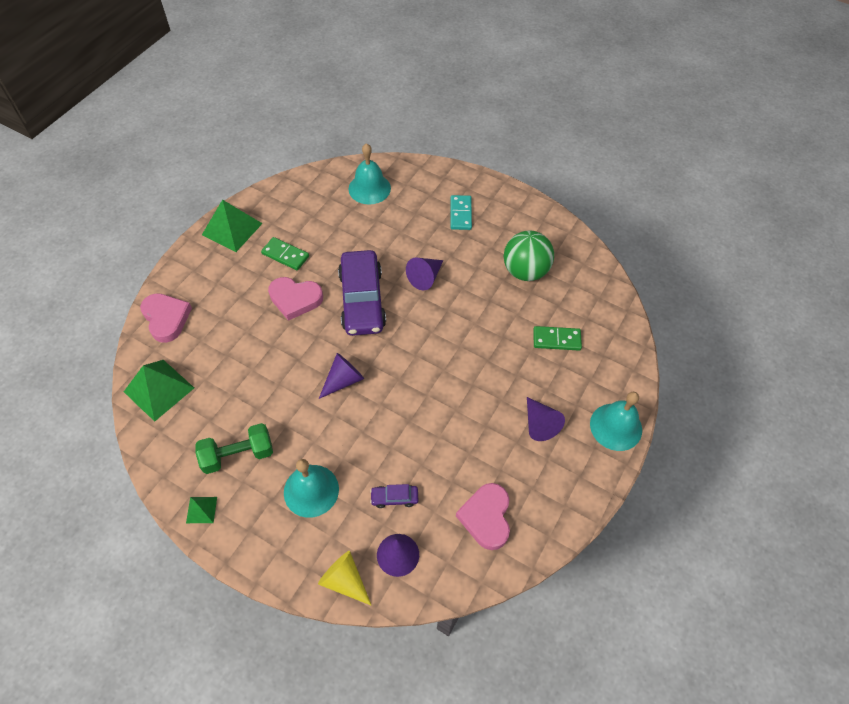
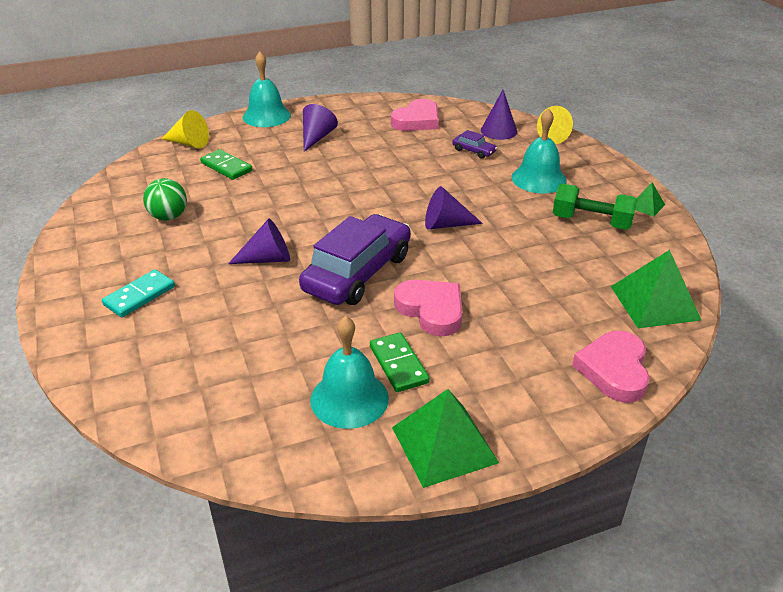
camera: 140 degrees left, 20 degrees down
(369, 188) = (193, 390): turquoise bell -> turquoise bell (349, 398)
(525, 271) = (168, 217): green ball -> green ball, size x0.66
(619, 347) = (189, 143): none -> yellow cone

